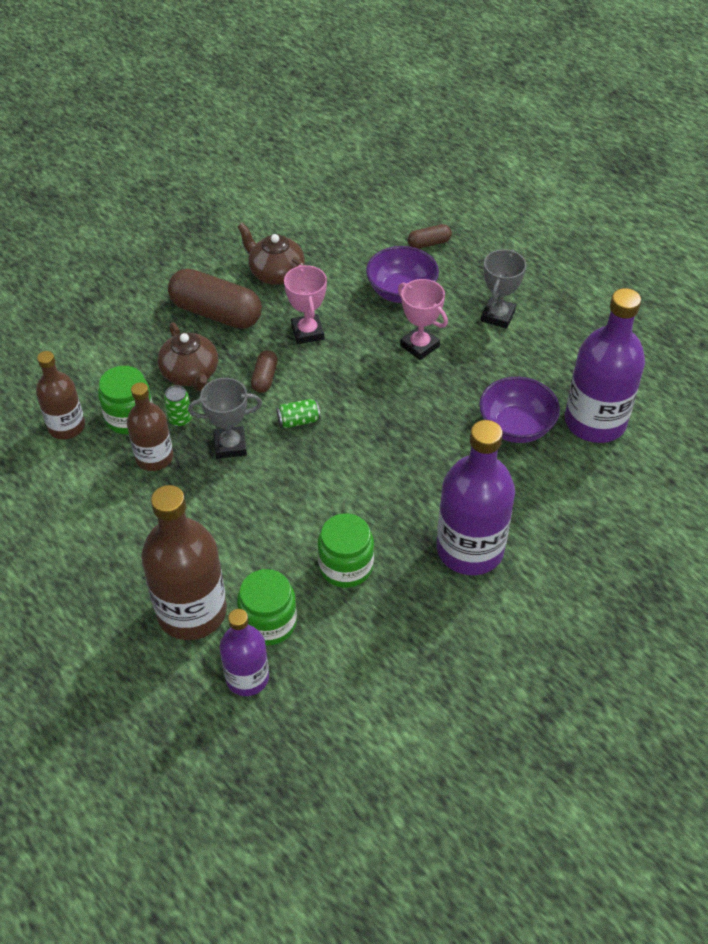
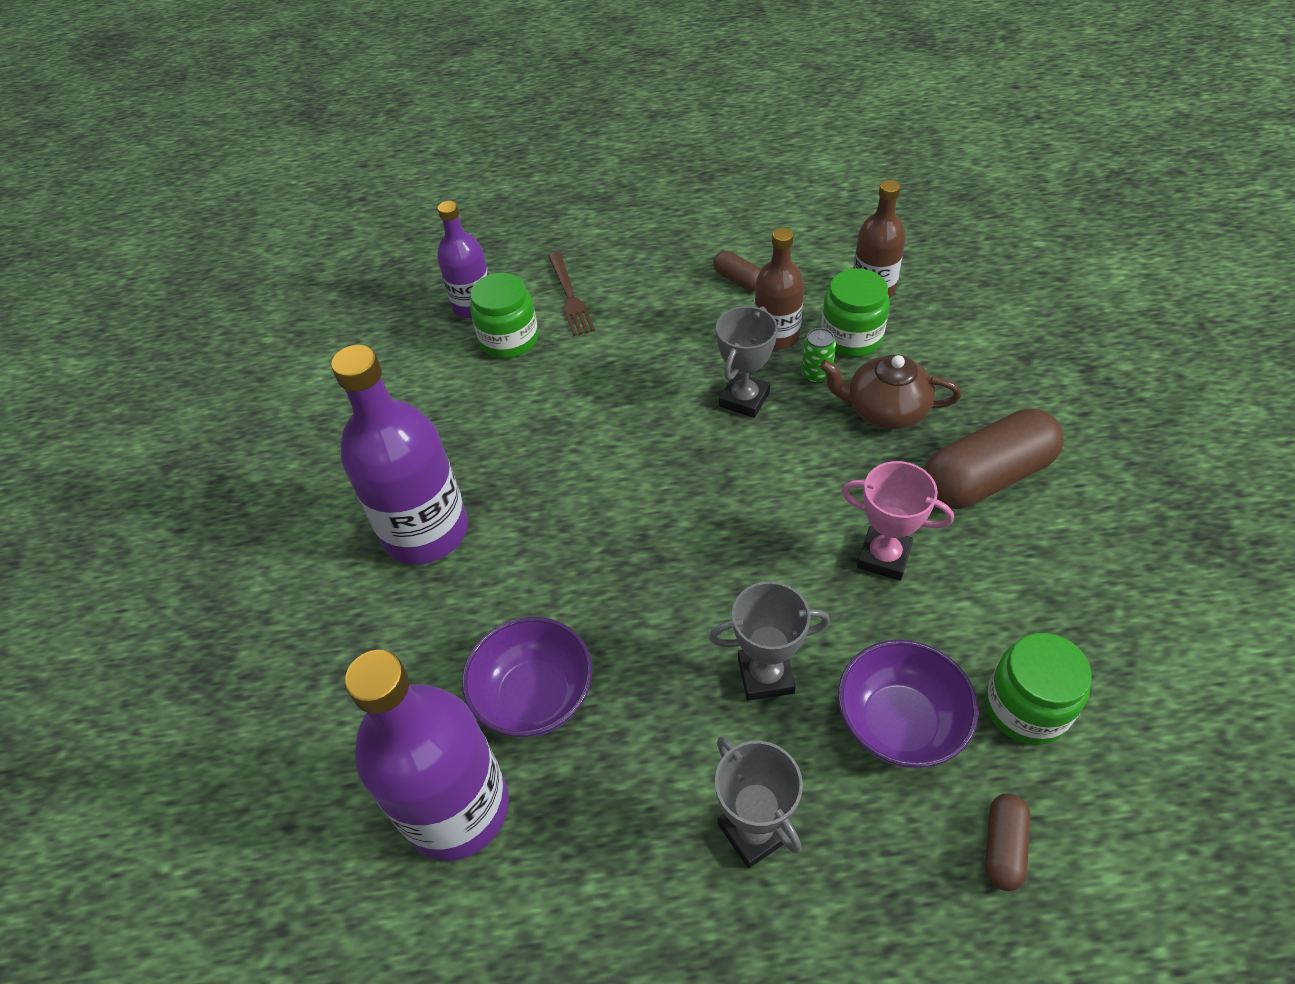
camera: 130 degrees right, 0 degrees up
(192, 611) = (570, 297): brown bottle -> brown fork
(264, 378) = (828, 474): brown capsule -> brown capsule (739, 280)
(276, 273) = (1038, 581): brown teapot -> none
(298, 421) = (732, 473): green can -> none
(346, 566) = (510, 419): green jar -> green jar (1026, 708)
(419, 346) = (765, 675): pink trophy -> grey trophy

